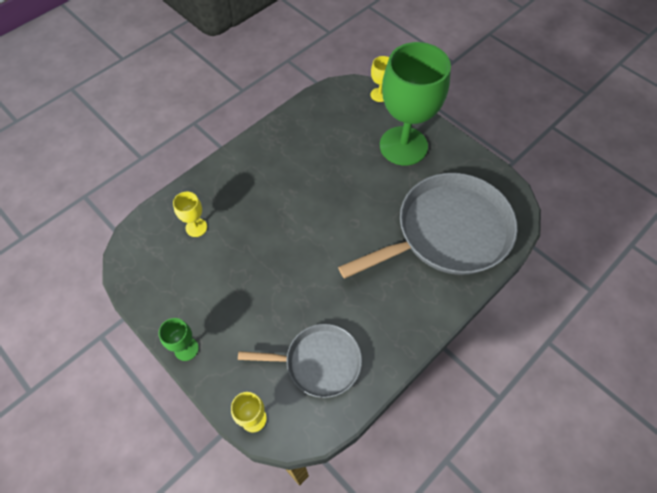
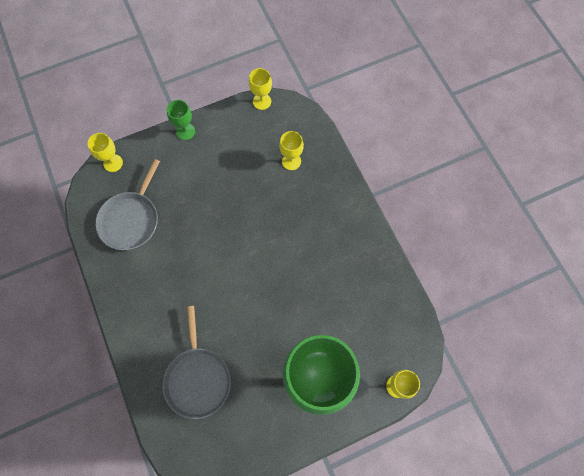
camera: 110 degrees right, 10 degrees up
(125, 280) = (262, 101): none -> yellow goblet
(447, 232) = (198, 378): grey pan -> grey pan, size x0.57

